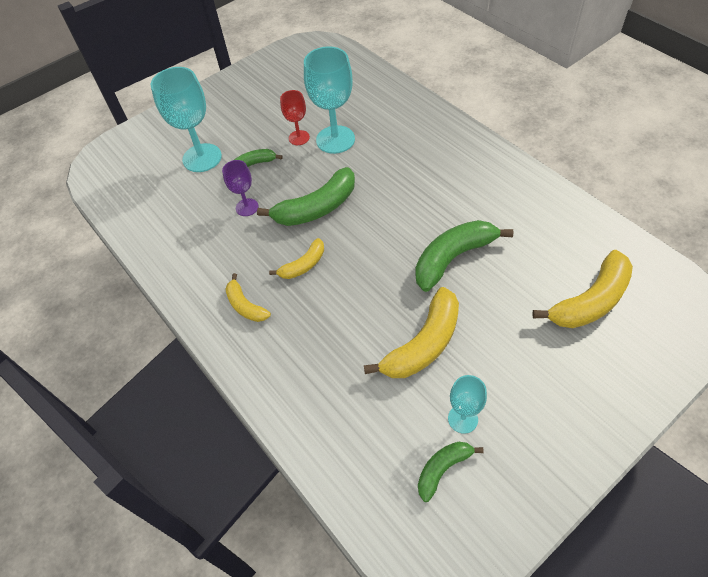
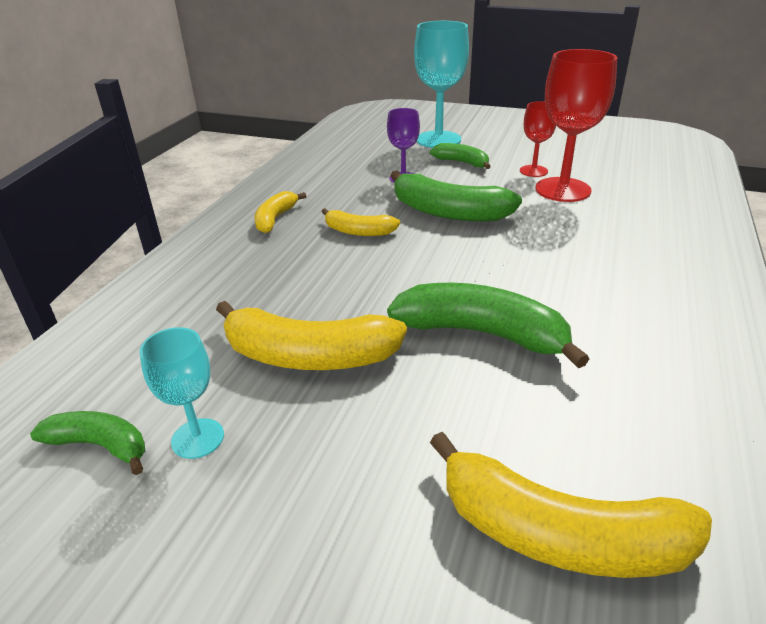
camera: 55 degrees right, 20 degrees down
(335, 139) = (563, 190): turquoise goblet -> red goblet

